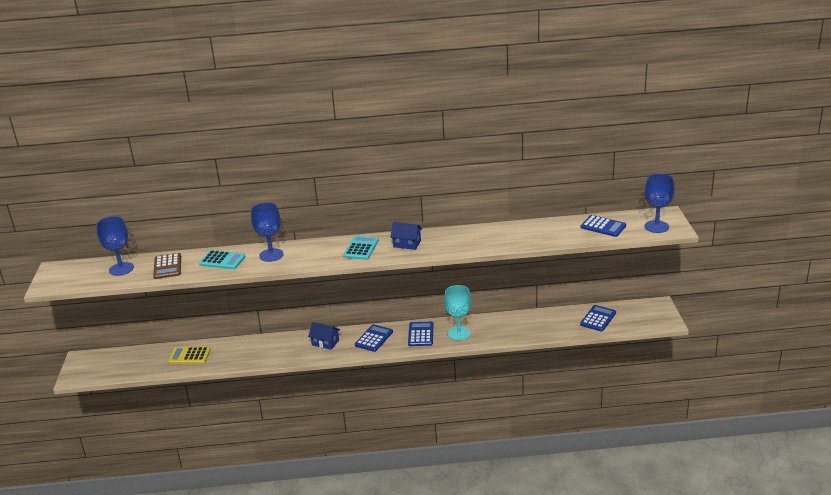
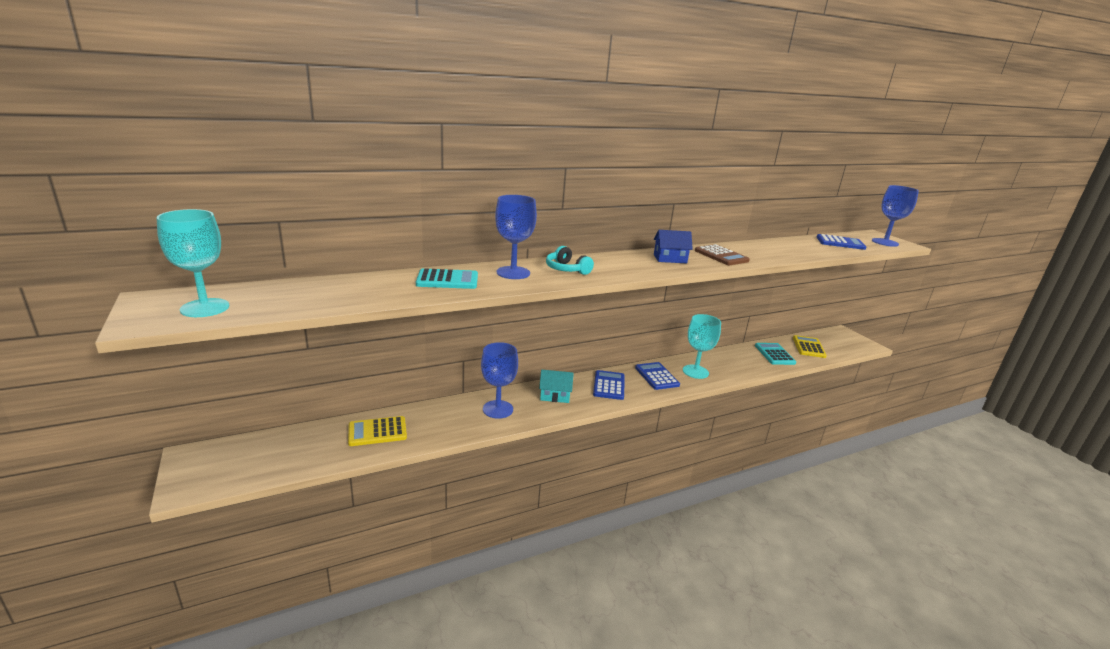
camera: 25 degrees left, 5 degrees down
(77, 277) = (205, 308): none -> turquoise goblet
(121, 269) = (285, 295): blue goblet -> blue goblet (498, 409)
(167, 266) = (365, 289): brown calculator -> brown calculator (721, 256)
(312, 253) = (566, 269): none -> turquoise headphones
(325, 342) = (555, 396): blue house -> turquoise house
(361, 248) = (622, 264): turquoise calculator -> turquoise calculator (774, 354)
(598, 319) = (808, 347): blue calculator -> yellow calculator

